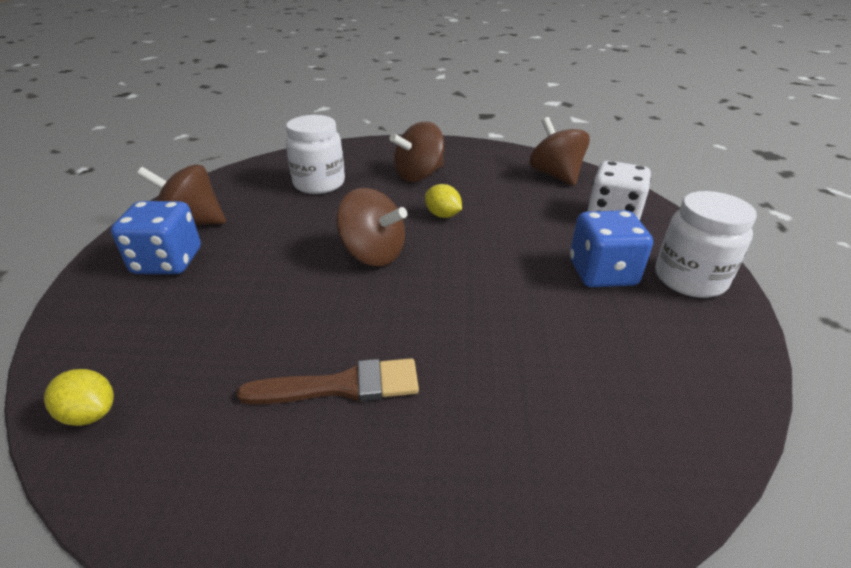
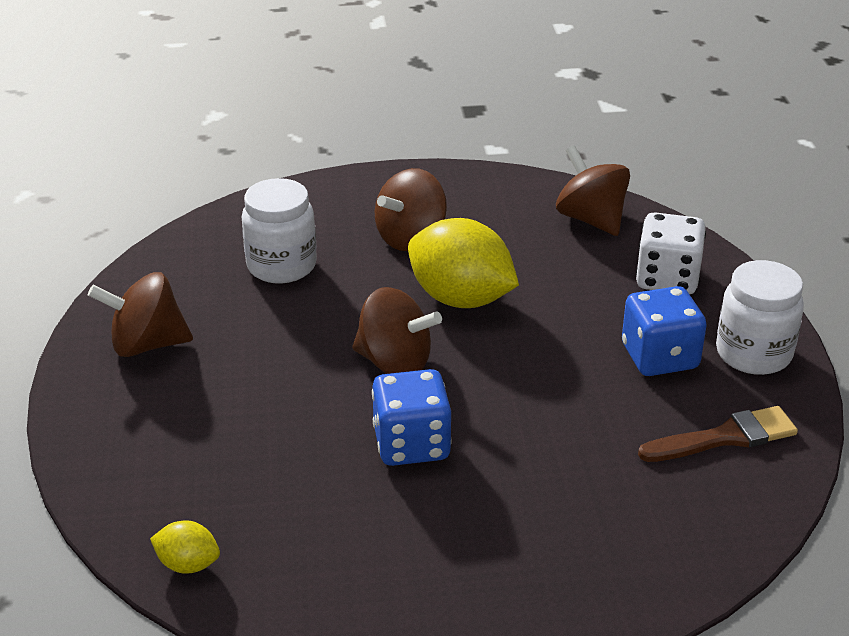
camera: 10 degrees left, 0 degrees up
(168, 262) = (153, 400): blue dice -> blue dice (411, 444)
(342, 386) = (419, 509): brown brush -> brown brush (725, 437)
(442, 215) = (461, 299): yellow lemon -> yellow lemon, size x2.13

